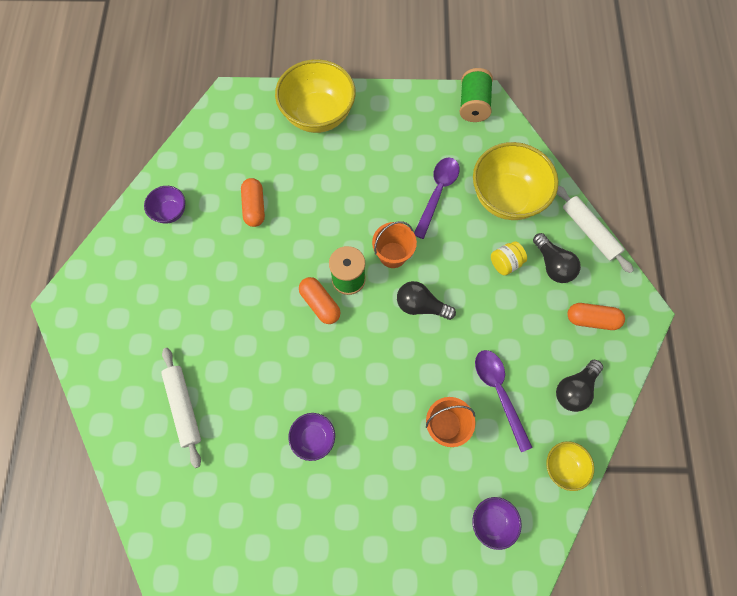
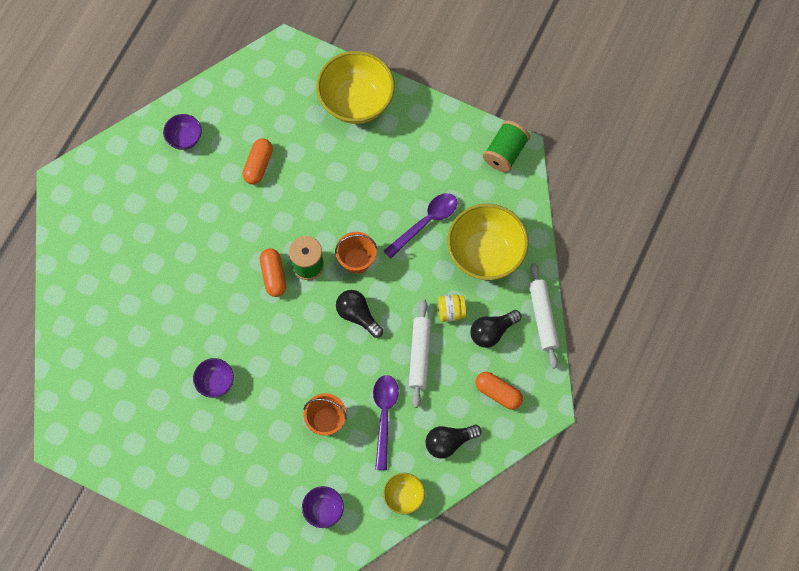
camera: 25 degrees right, 0 degrees up
(184, 407) = (124, 311): white rolling pin -> white rolling pin (419, 355)
(552, 265) = (492, 332): black light bulb -> black light bulb turned 60 degrees clockwise

